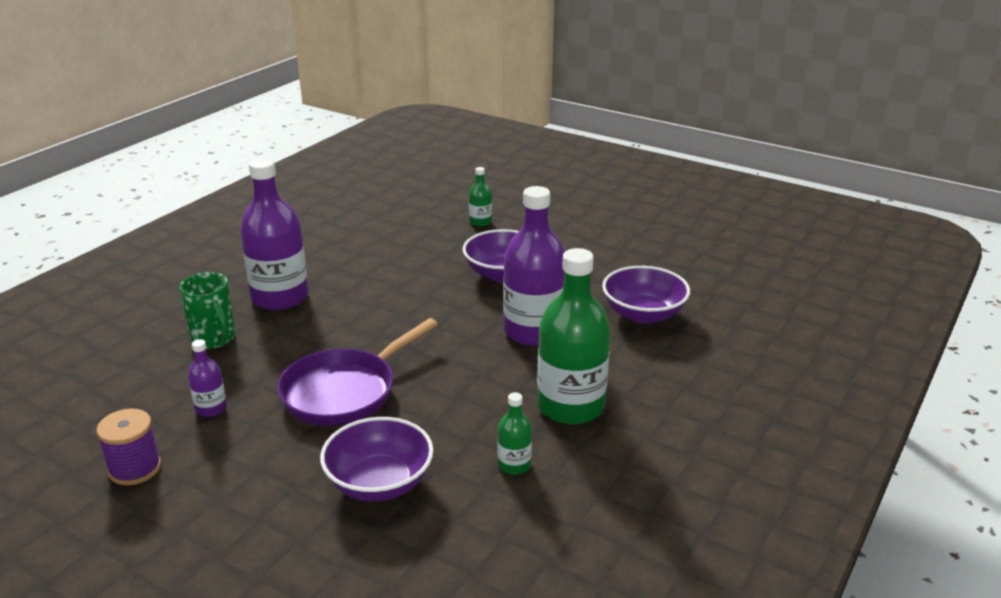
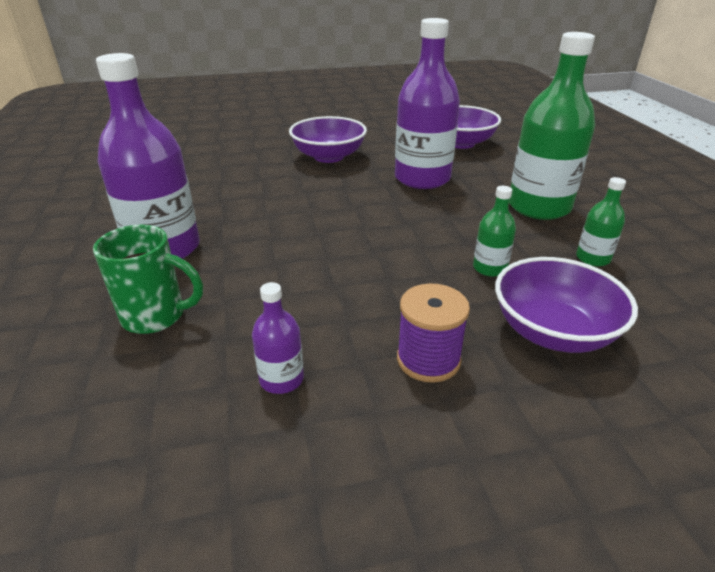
camera: 45 degrees left, 5 degrees up
(135, 468) = (316, 509): purple spool -> purple spool (428, 359)
(344, 391) = (379, 285): purple pan -> none
(480, 222) = (245, 135): green bottle -> green bottle (489, 268)

